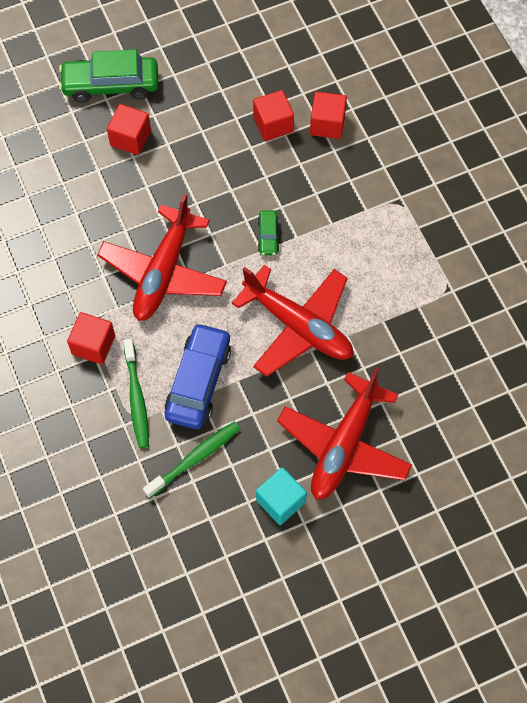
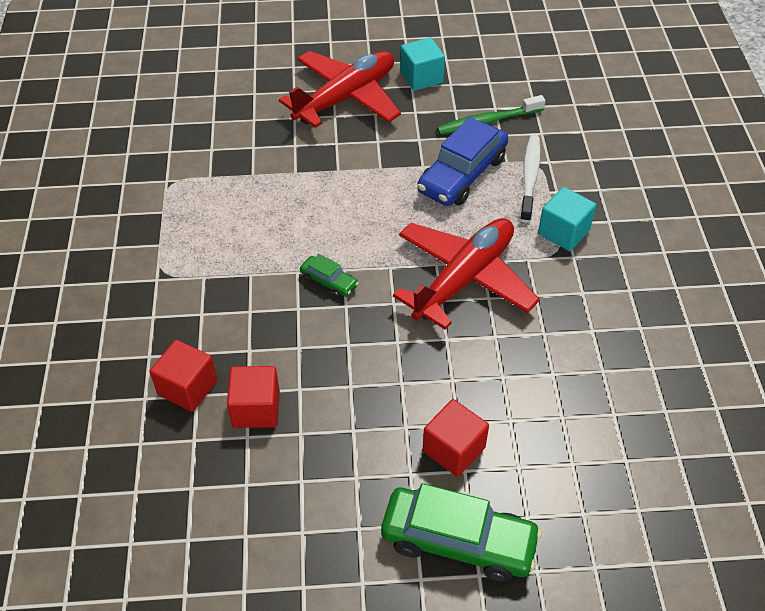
camera: 160 degrees left, 15 degrees down
(93, 345) = (563, 232): red cube -> turquoise cube
(136, 398) = (529, 178): green toothbrush -> white toothbrush
(268, 236) = (329, 282): green car -> green car turned 105 degrees clockwise
(298, 326) = (340, 192): red plane -> none

